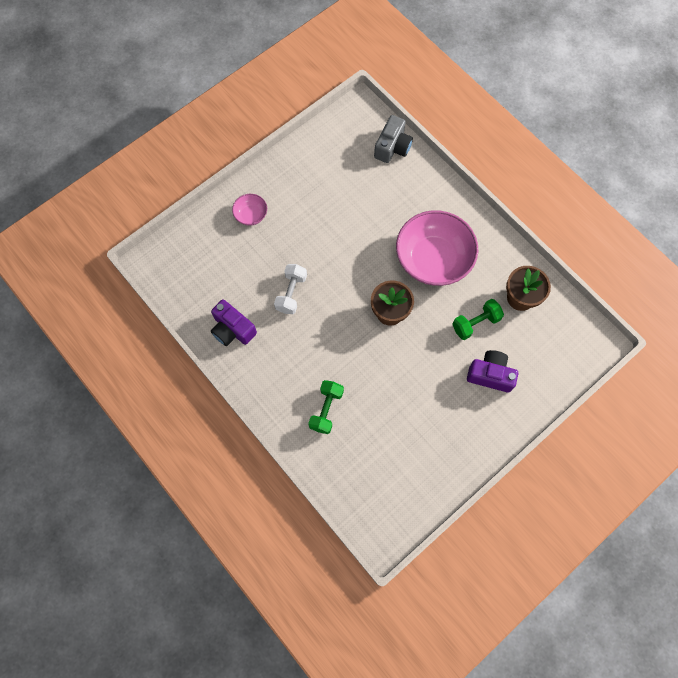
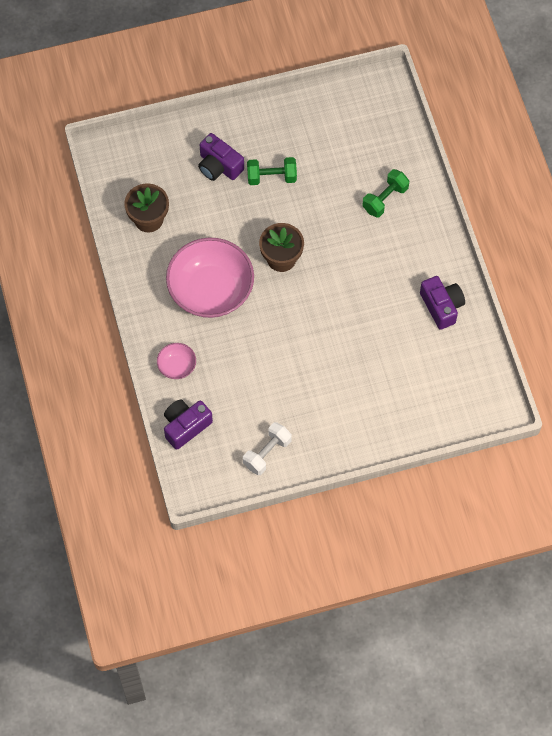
camera: 155 degrees left, 5 degrees down
(251, 215) = (373, 415): pink bowl -> pink bowl (177, 366)
(291, 293) = (368, 317): white dumbbell -> white dumbbell (267, 453)
(392, 147) = (185, 426): grey camera -> purple camera
(475, 323) = (205, 215): green dumbbell -> green dumbbell (271, 177)

